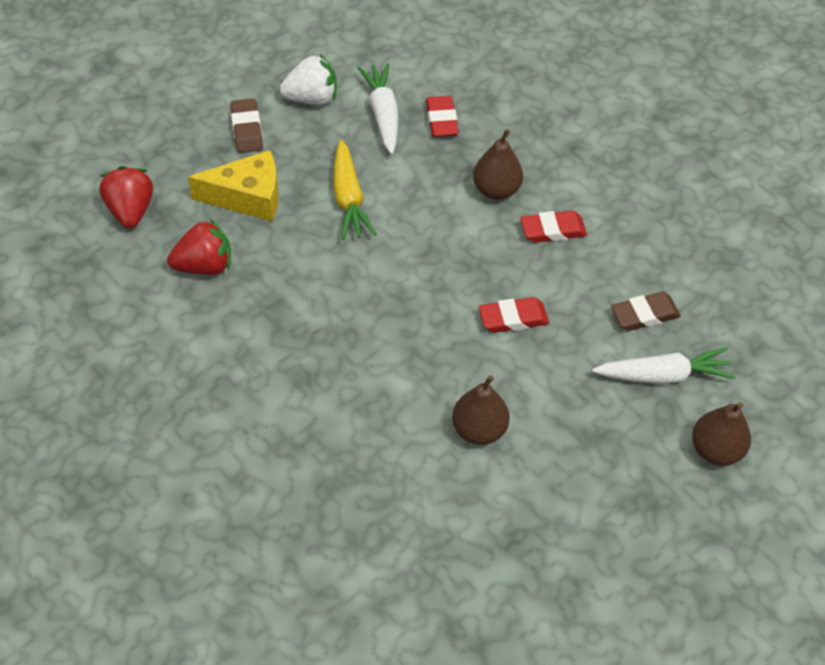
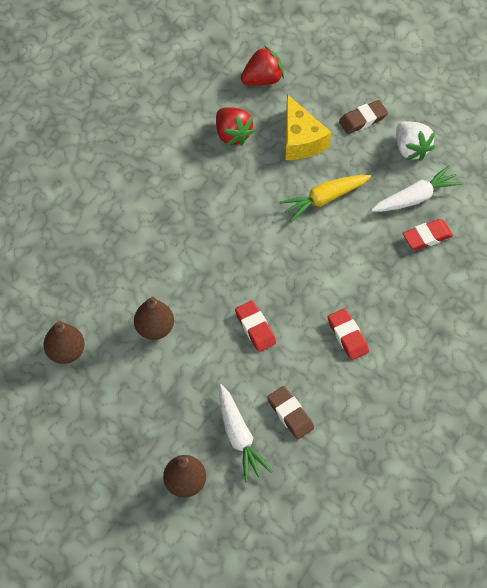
camera: 75 degrees right, 5 degrees up
(496, 190) = (372, 290): brown pear -> brown pear (66, 352)

